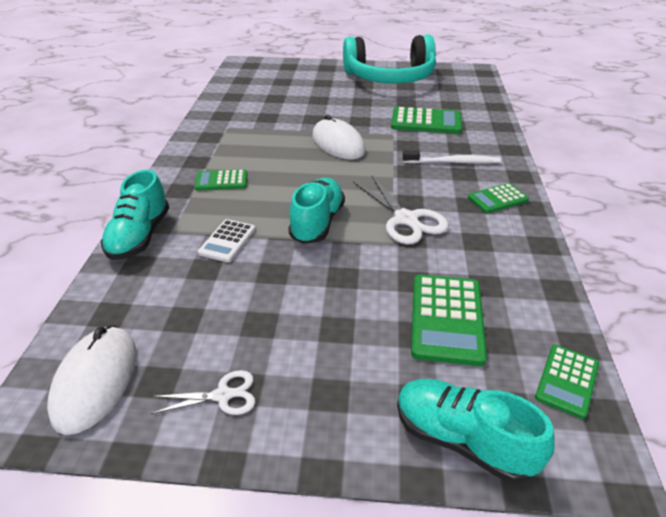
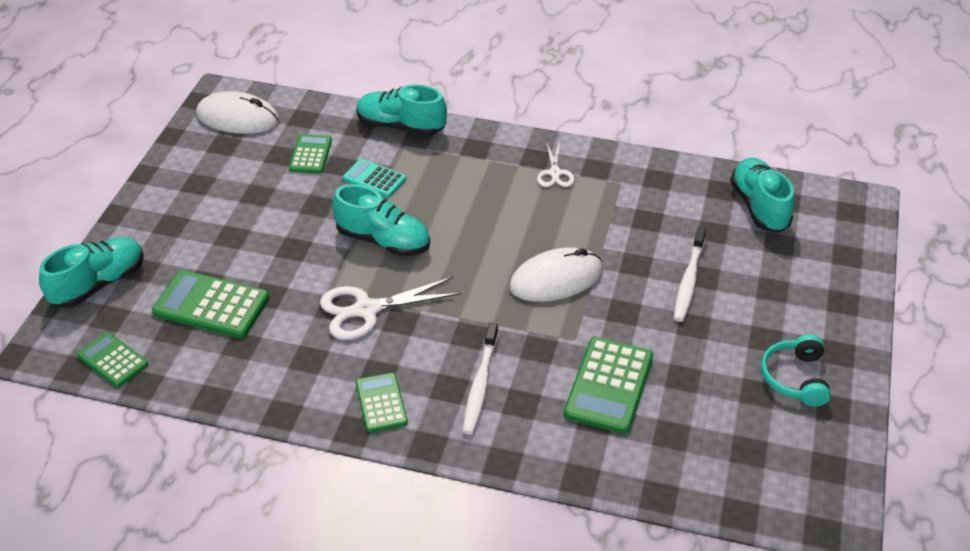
camera: 100 degrees right, 5 degrees up
(221, 181) = (486, 176): green calculator -> green calculator (310, 154)
(223, 395) = (196, 174): white scissors -> white scissors (555, 173)
(227, 241) = (374, 179): white calculator -> turquoise calculator
(249, 86) = (759, 207): none -> turquoise shoe
(324, 103) = (689, 281): none -> white toothbrush
(390, 77) = (795, 378): turquoise headphones -> turquoise headphones, size x0.45

